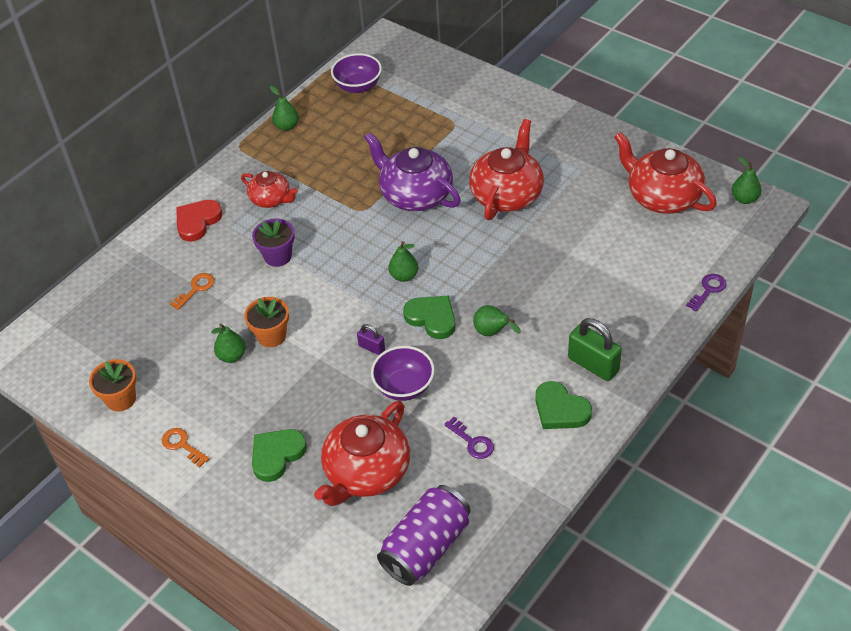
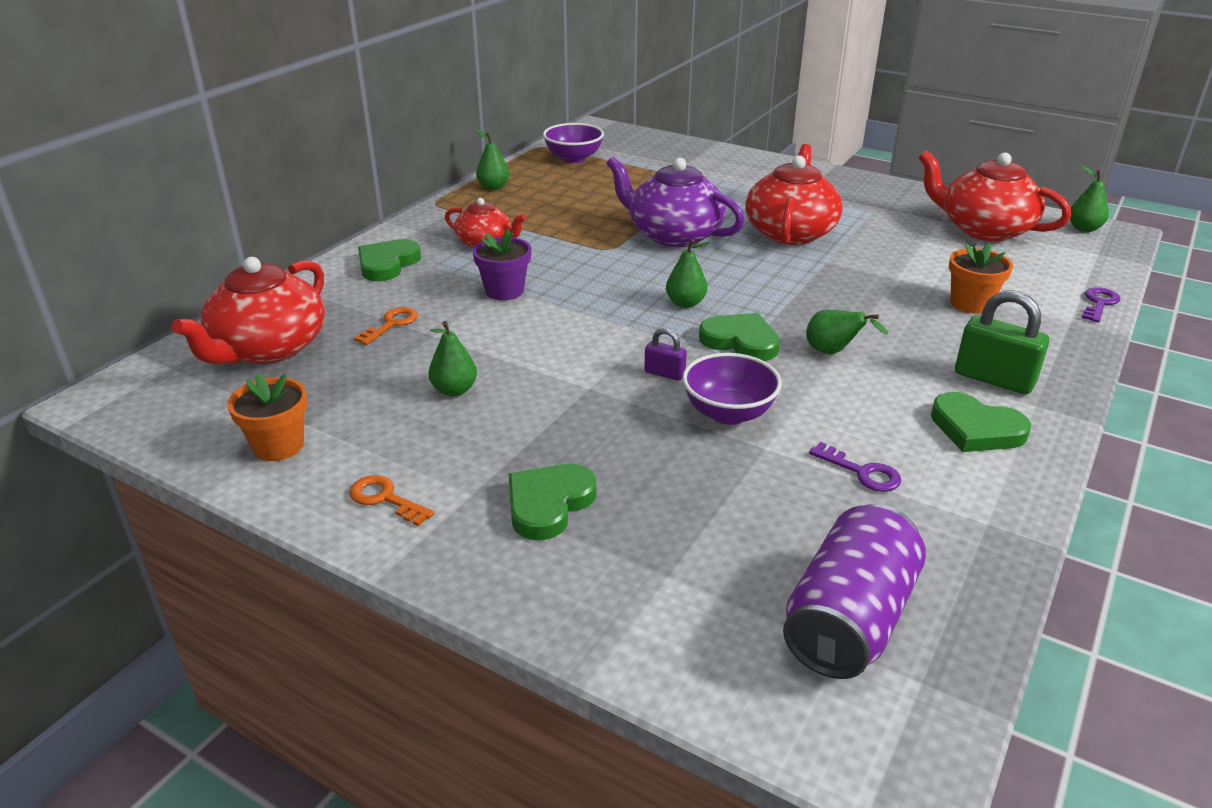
camera: 10 degrees left, 15 degrees down
(197, 221) = (387, 264): red heart -> green heart
(271, 336) = (511, 367): orange flower pot -> orange flower pot (970, 303)
(366, 472) = (705, 518): red teapot -> red teapot (268, 348)

